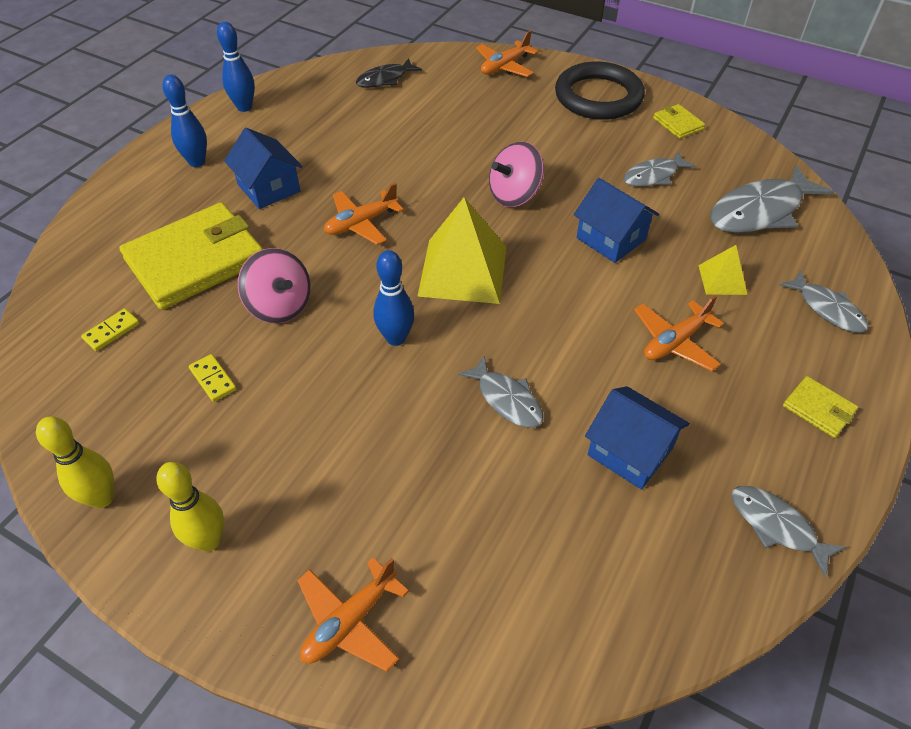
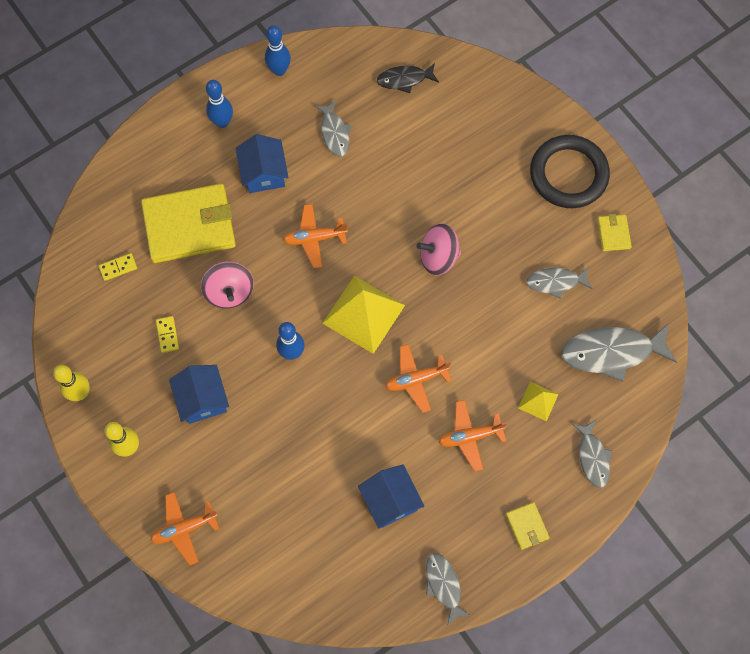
camera: 25 degrees right, 20 degrees up
(504, 66) = (512, 103): orange plane -> orange plane (416, 379)
(506, 399) = (337, 431): grey fish -> grey fish (334, 133)
(611, 239) = (483, 330): blue house -> blue house (202, 399)

